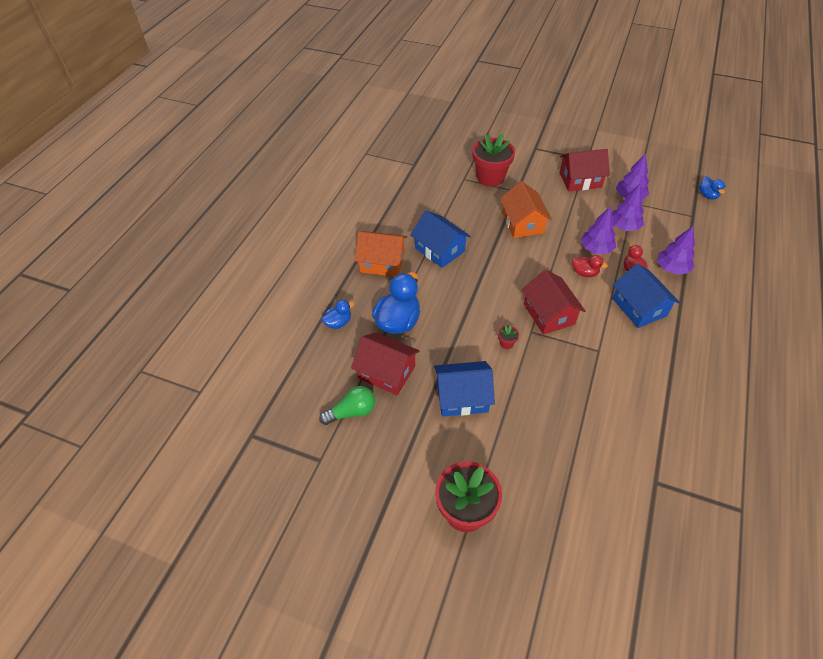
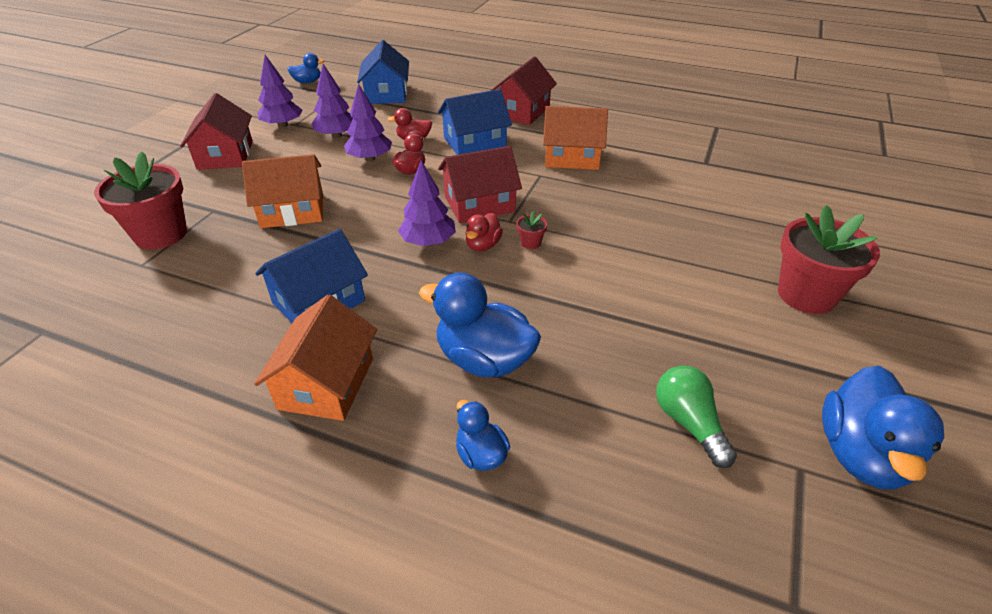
camera: 90 degrees left, 10 degrees down
(326, 495) = (861, 455): none -> blue duck
(386, 372) = (596, 375): red house -> red house (521, 111)
(462, 397) = (630, 289): blue house -> blue house (386, 94)
(500, 317) = (483, 245): none -> red duck
(634, 373) = (572, 157): none -> orange house
(671, 268) = (417, 117): purple tree -> purple tree (428, 242)

